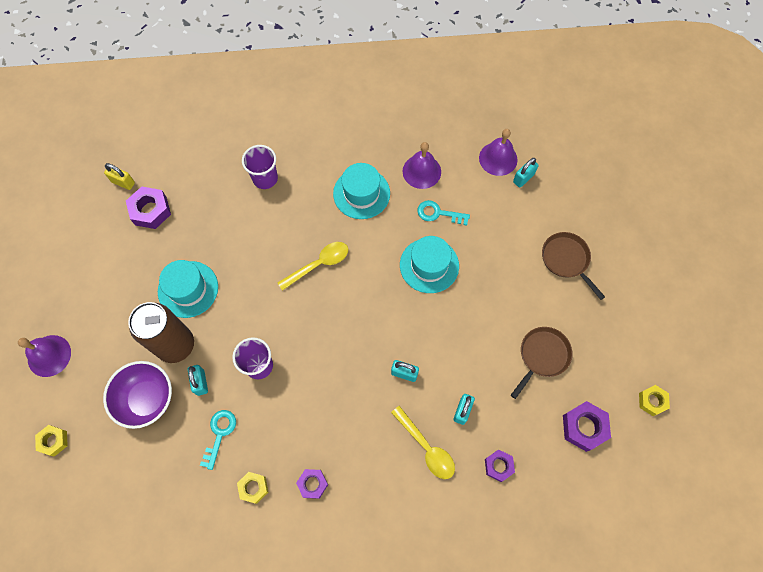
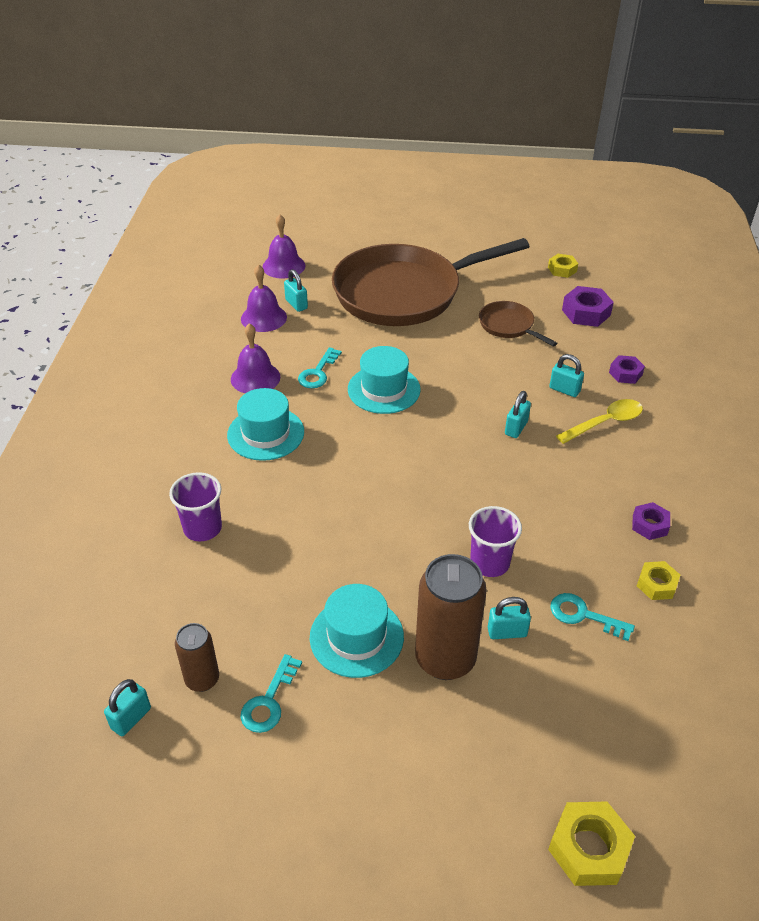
camera: 80 degrees left, 25 degrees down
(49, 355) = (435, 854): purple bell -> purple bell (283, 266)
(53, 441) = (588, 848): yellow nut -> yellow nut, size x1.57
(123, 182) = (131, 718): yellow padlock -> turquoise padlock
(138, 249) = (269, 701): none -> turquoise key
(147, 399) = (527, 703): purple bowl -> none
(150, 210) = (202, 679): purple nut -> brown can
(319, 264) = (355, 486): yellow spoon -> none
(566, 260) = (404, 292): brown pan -> brown pan, size x2.37

